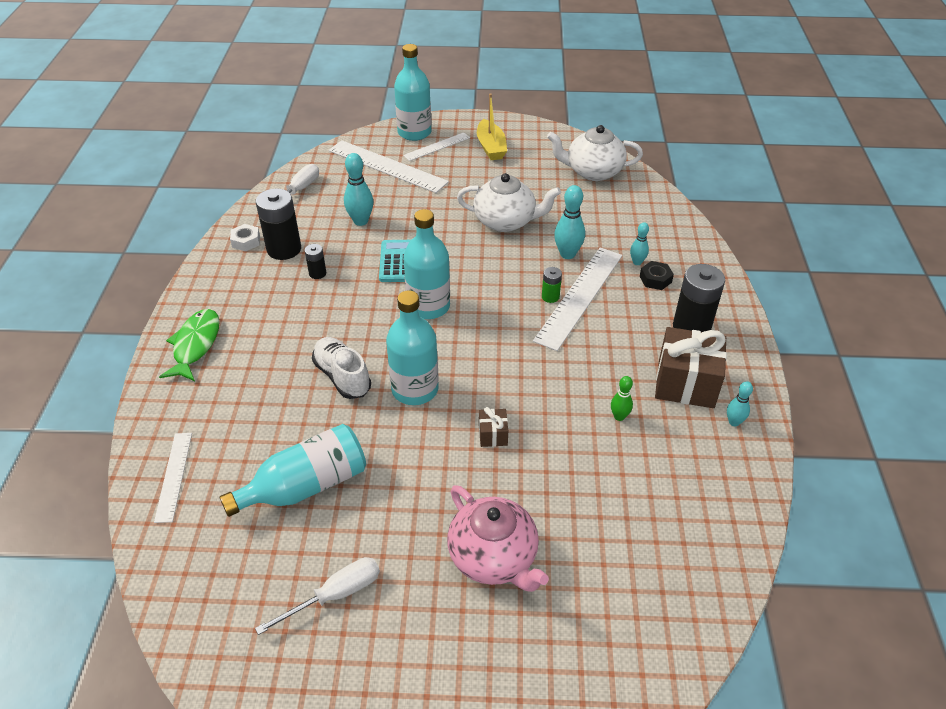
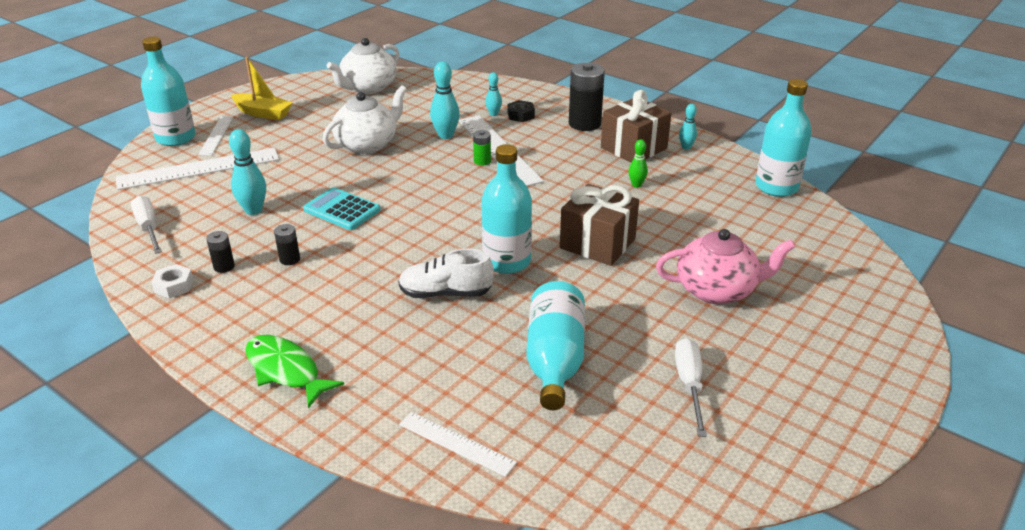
camera: 55 degrees left, 10 degrees down
(284, 249) = (224, 267): black battery -> black battery, size x0.49
(428, 306) = (418, 218): turquoise bottle -> turquoise bottle (776, 187)
(493, 435) = (597, 243): brown gift -> brown gift, size x2.15

